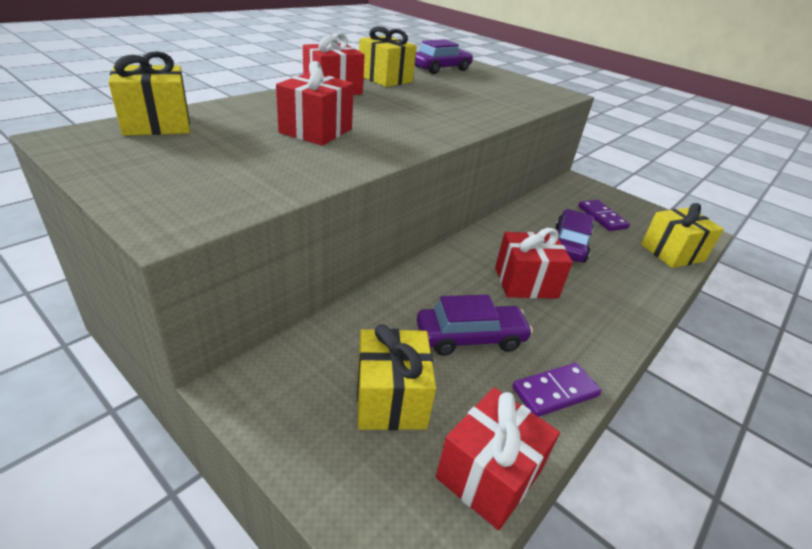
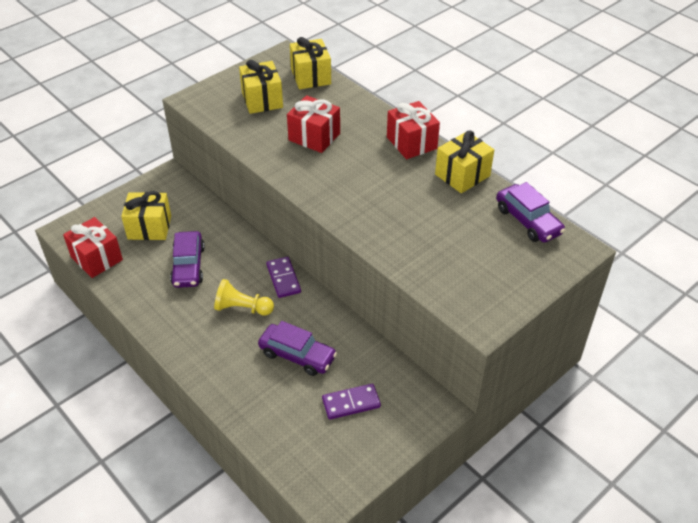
camera: 100 degrees right, 10 degrees up
(525, 282) = (242, 308): red gift -> yellow pawn
(555, 392) = (137, 297): purple domino -> purple domino (283, 279)
(672, 253) = (283, 444): yellow gift -> yellow gift (262, 100)

